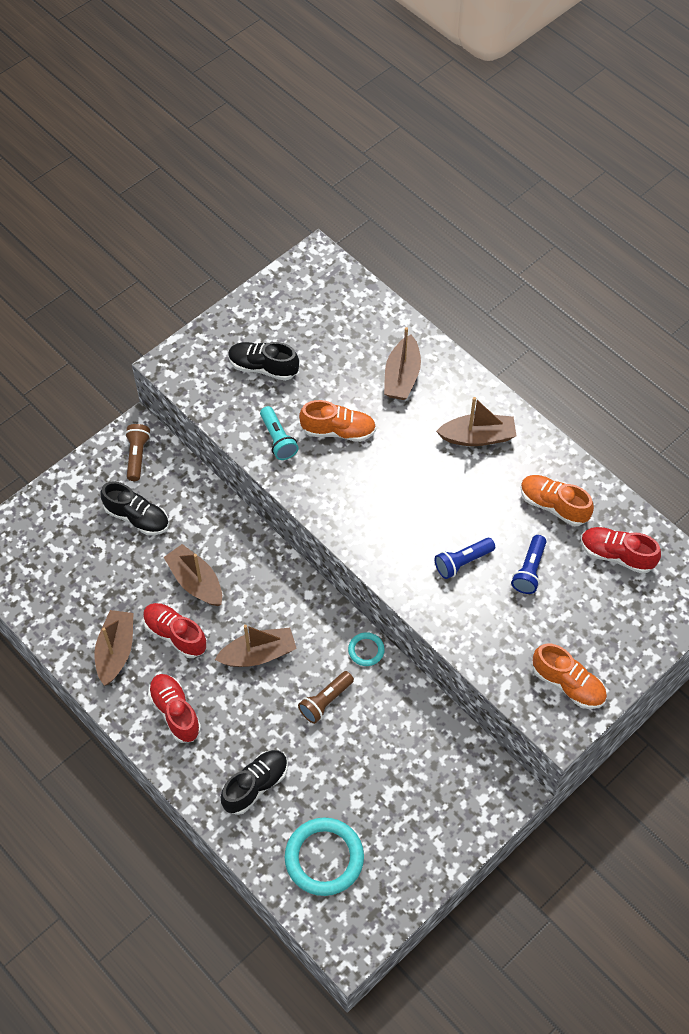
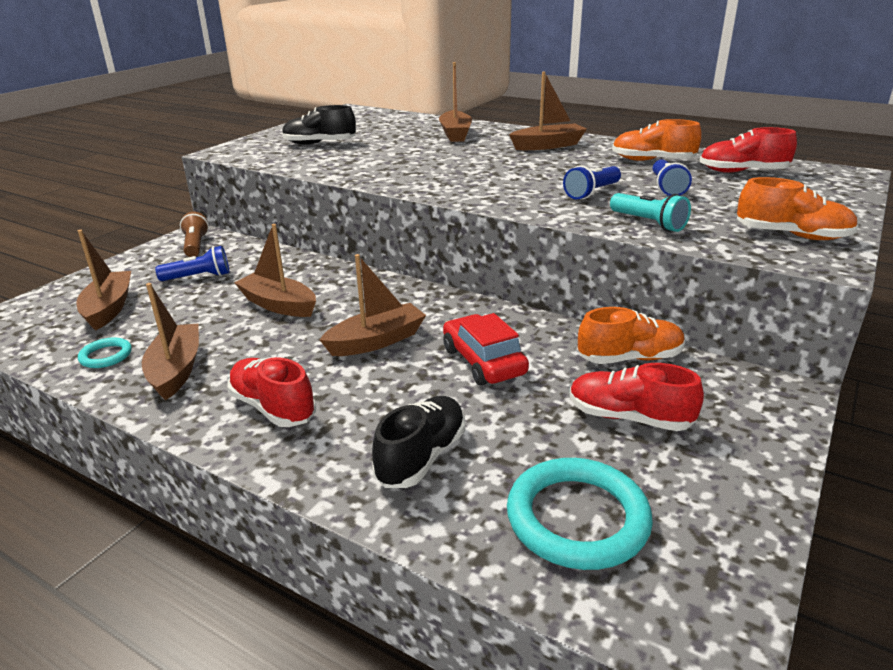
camera: 15 degrees left, 30 degrees down
(67, 550) = (109, 308): none -> brown boat
(137, 517) = (198, 277): black shoe -> blue flashlight
(175, 634) = (260, 344): red shoe -> red shoe (629, 417)
(278, 439) = (349, 166): turquoise flashlight -> turquoise flashlight (648, 223)
(325, 701) = (483, 361): brown flashlight -> red car
(338, 431) = (409, 157): orange shoe -> orange shoe (629, 358)
(366, 650) = (510, 317): turquoise ring -> turquoise ring (106, 356)

